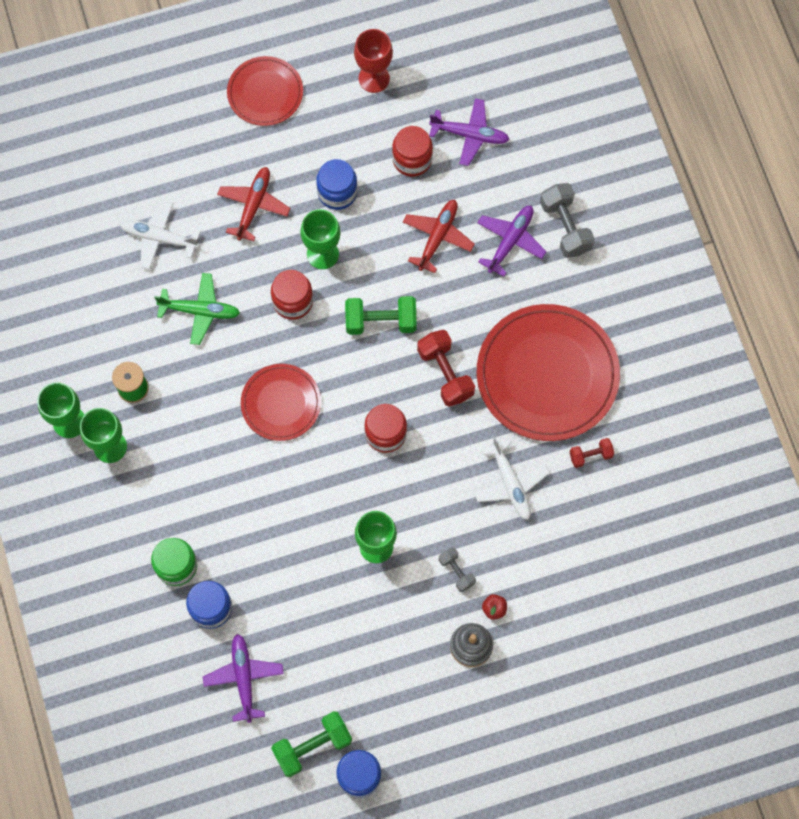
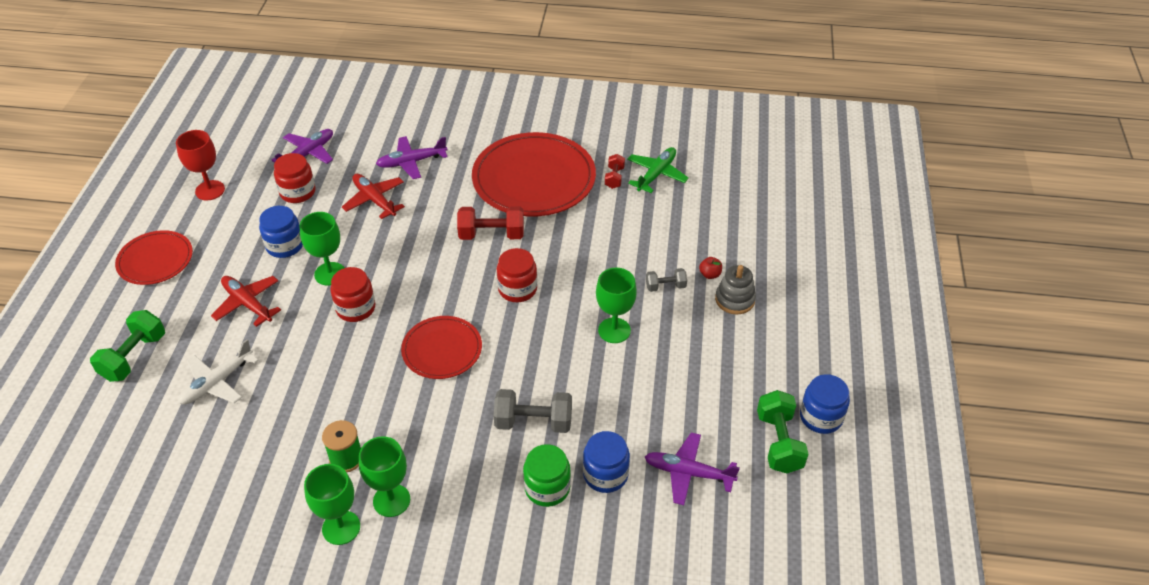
camera: 65 degrees left, 25 degrees down
(199, 311) = (311, 377): green plane -> green plane (656, 174)
(381, 321) = (418, 258): green dumbbell -> green dumbbell (134, 357)
(510, 241) = (412, 162): purple plane -> purple plane turned 75 degrees counterclockwise
(510, 483) = (609, 229): white plane -> none
(565, 227) = (425, 130): grey dumbbell -> grey dumbbell (533, 422)

